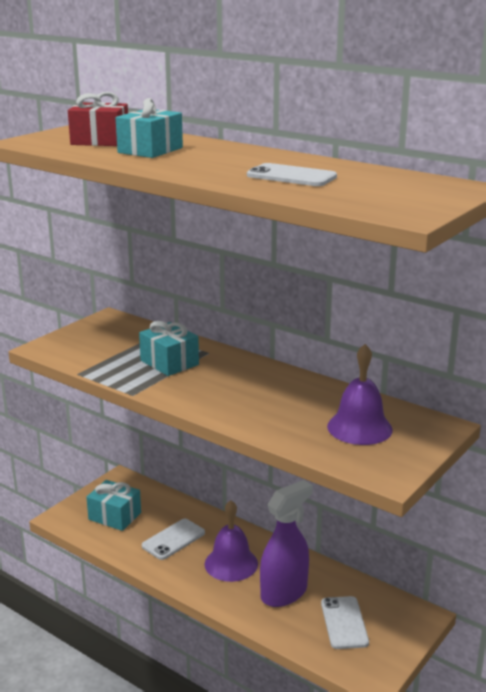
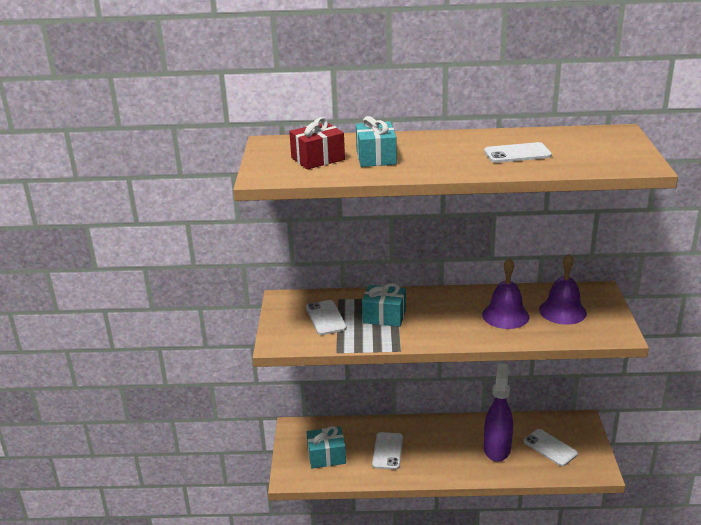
camera: 35 degrees left, 5 degrees up
(117, 345) = (325, 318): none -> white phone
(231, 563) = (443, 447): purple bell -> purple bell (505, 315)

